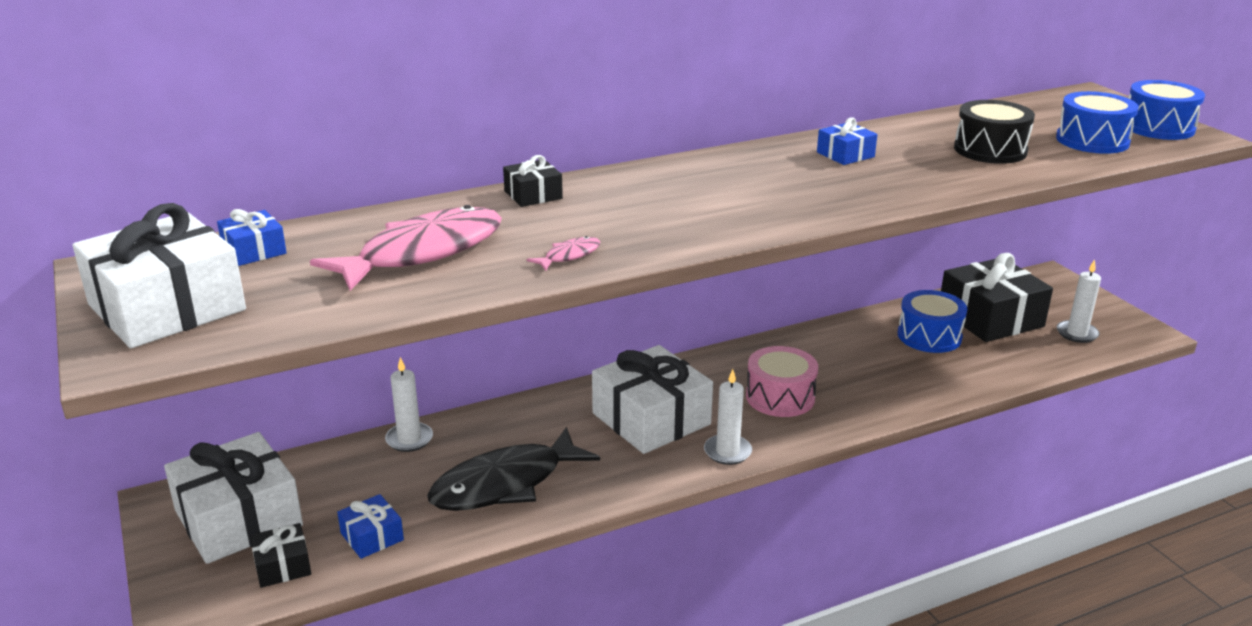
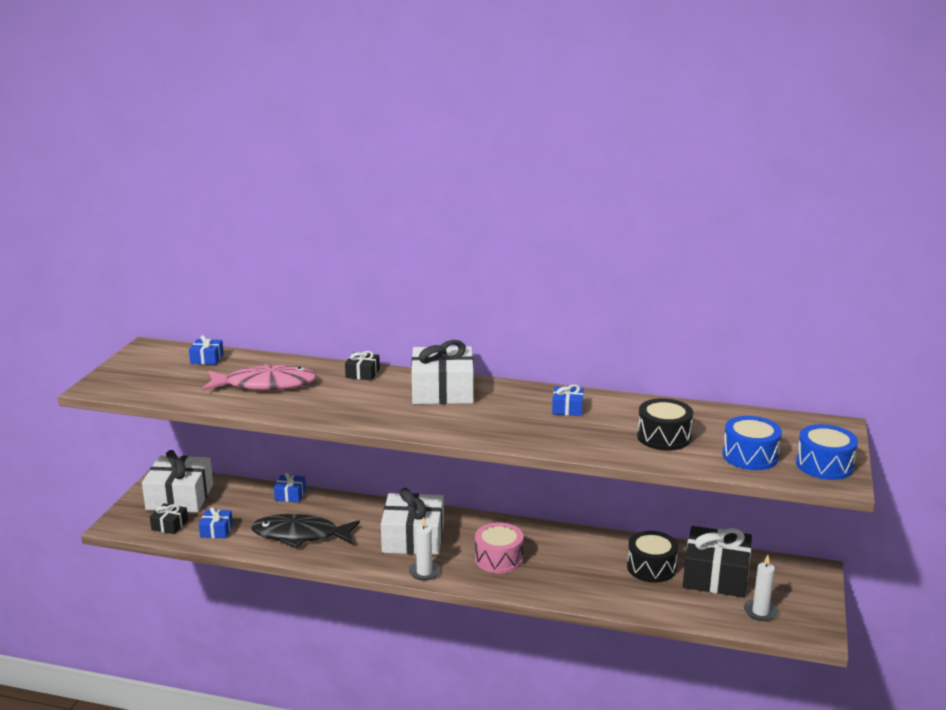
camera: 40 degrees right, 5 degrees down
(167, 307) = (139, 373): white gift -> white gift (442, 391)
(409, 439) = (290, 495): white candle -> blue gift
(569, 256) = (319, 410): pink fish -> none
(929, 336) = (651, 568): blue drum -> black drum

